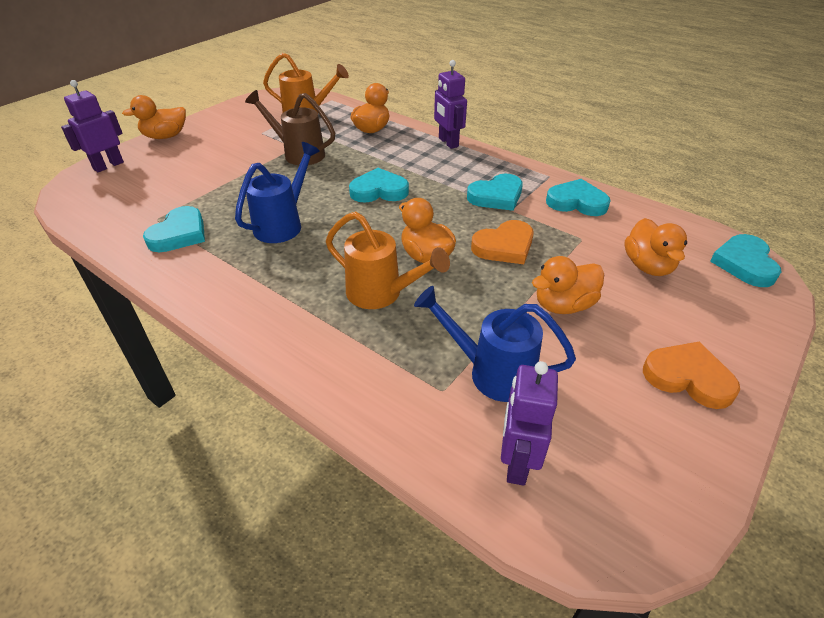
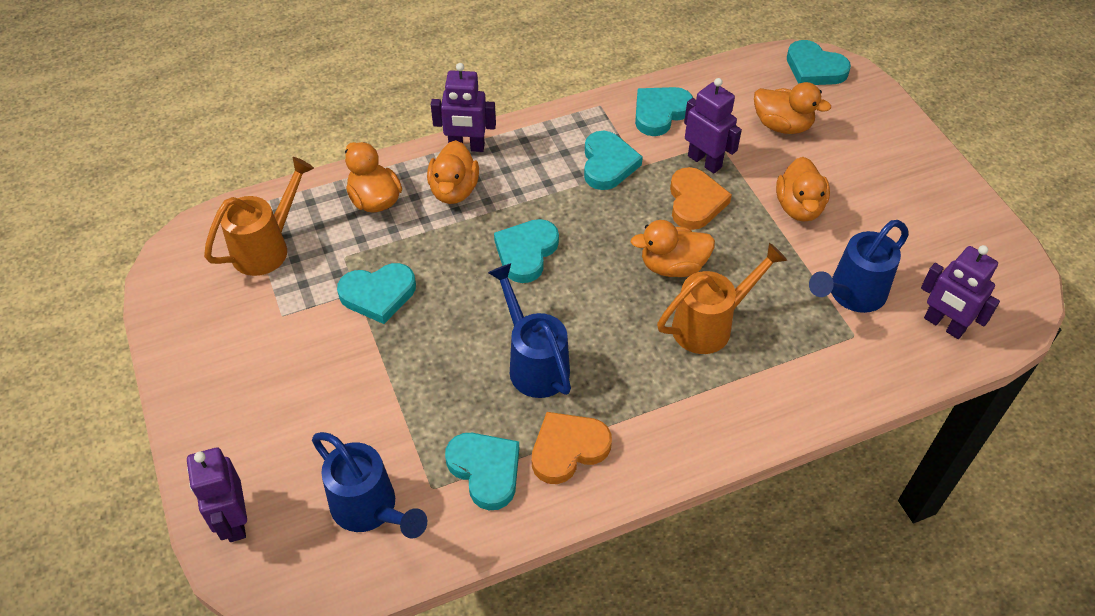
camera: 60 degrees left, 10 degrees up
(131, 203) = (370, 509): none -> blue watering can
(165, 136) = (195, 431): orange duck -> orange duck (454, 190)
(299, 154) = (378, 294): brown watering can -> turquoise heart
(553, 238) = (705, 161): none -> purple robot
(688, 378) = (914, 184): orange heart -> orange heart (568, 449)

